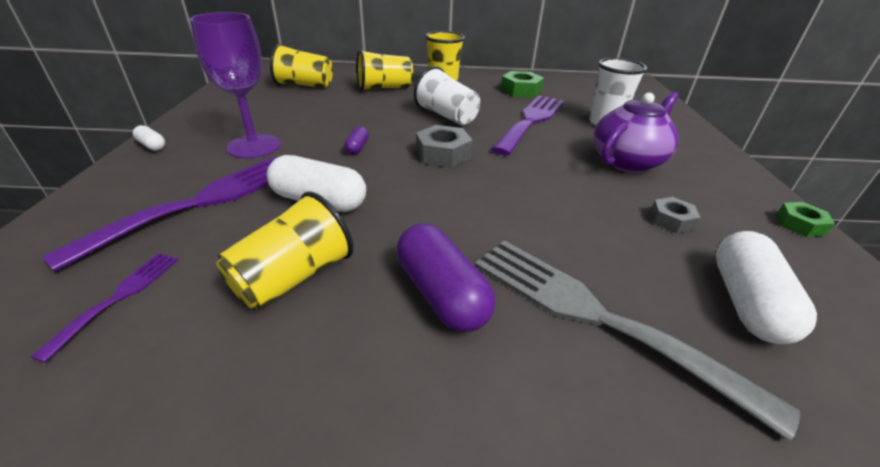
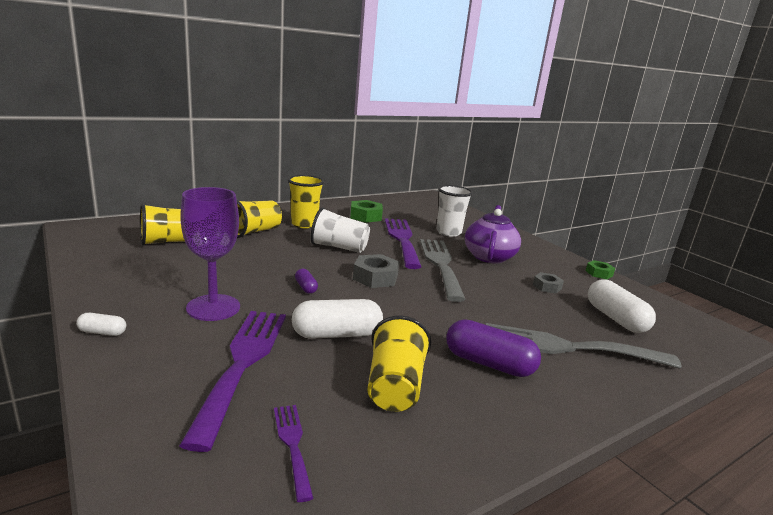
camera: 35 degrees left, 15 degrees down
(543, 157) = (440, 264): none -> grey fork

